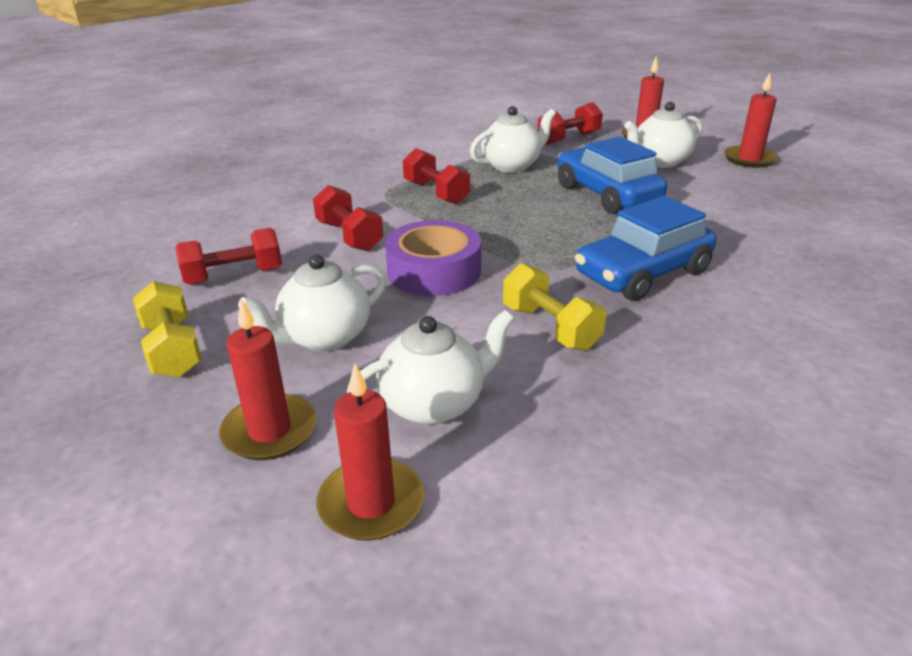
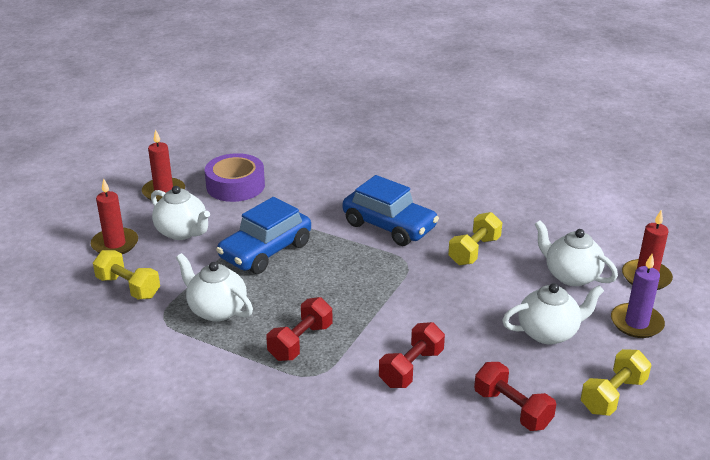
camera: 110 degrees left, 0 degrees up
(270, 431) = (636, 323): red candle -> purple candle
(324, 337) = (548, 333): white teapot -> white teapot turned 45 degrees counterclockwise
(434, 271) = (439, 309): purple tape -> purple tape (235, 186)
(568, 139) = (128, 287): red dumbbell -> yellow dumbbell

